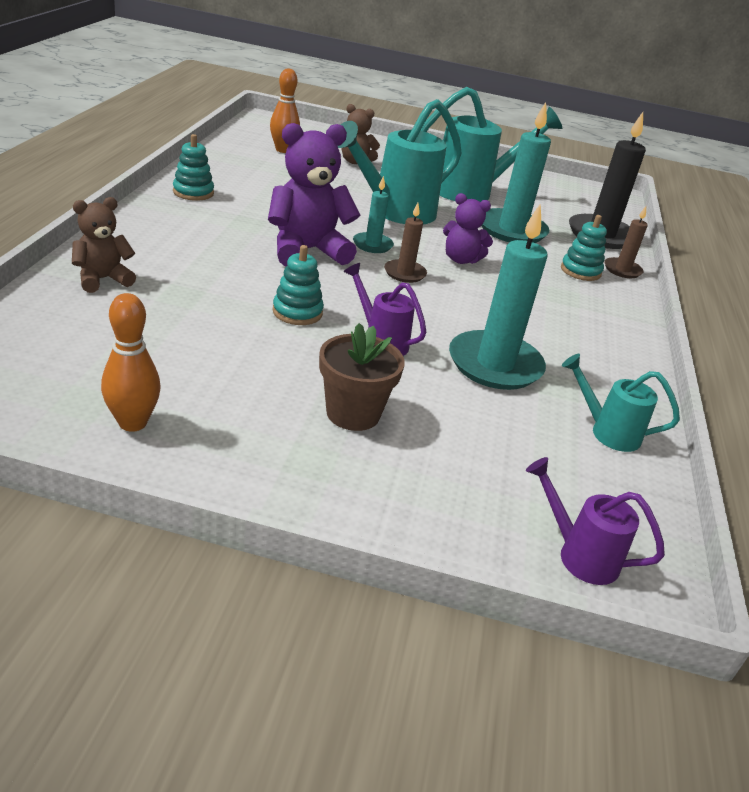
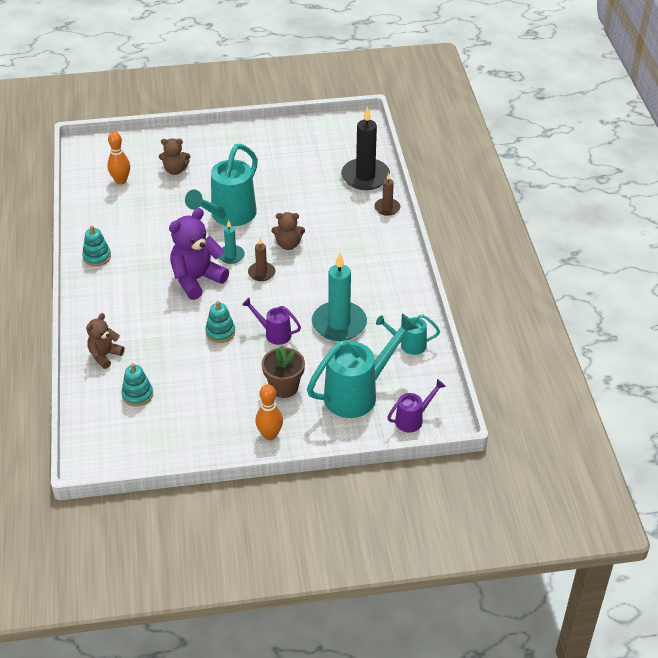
camera: 15 degrees left, 10 degrees up
(132, 423) = (189, 436): orange bowling pin -> orange bowling pin (270, 435)
(461, 259) = (288, 244): purple teddy bear -> brown teddy bear
(471, 191) = (266, 167): turquoise watering can -> turquoise watering can (358, 393)
(512, 230) = (308, 199): turquoise candle -> none
(579, 555) = (413, 419): purple watering can -> purple watering can turned 135 degrees clockwise
(580, 271) = (362, 221): turquoise stacking toy -> turquoise stacking toy (137, 395)

